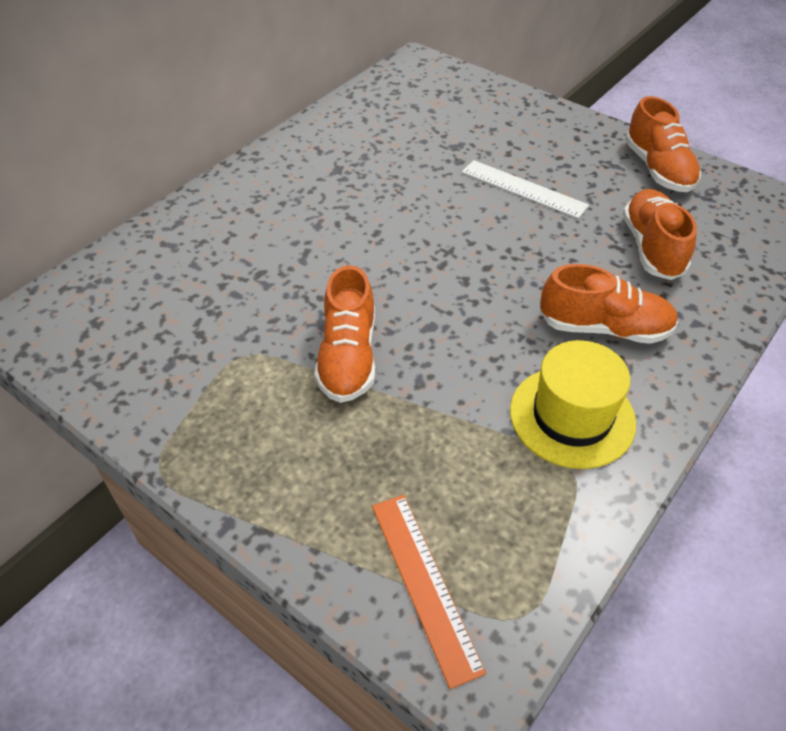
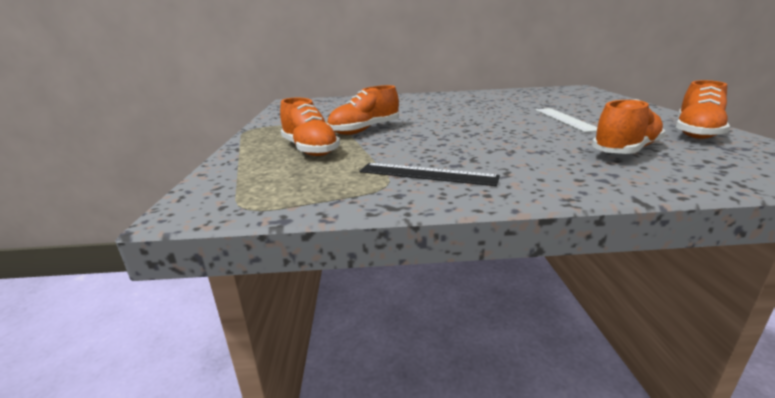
camera: 50 degrees right, 25 degrees down
(424, 584) = (241, 181): orange ruler -> none
(572, 416) = (427, 174): yellow hat -> black ruler
(604, 328) = (519, 160): orange shoe -> orange shoe (310, 149)

